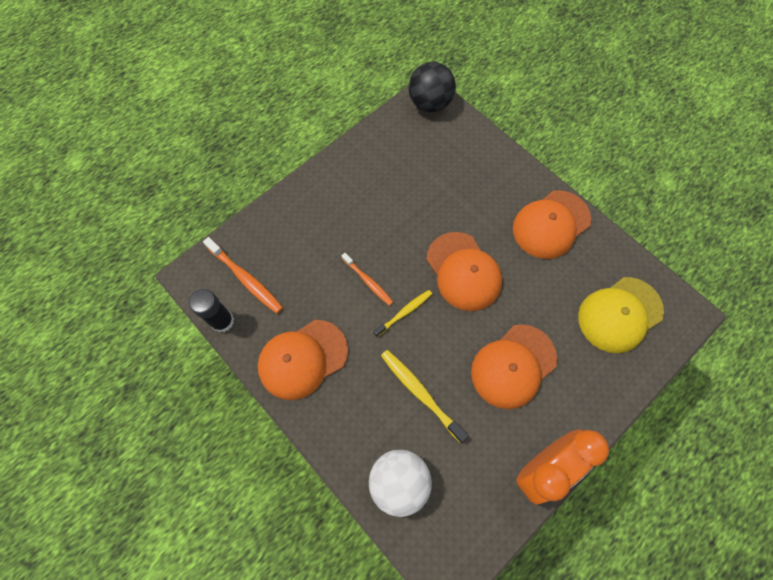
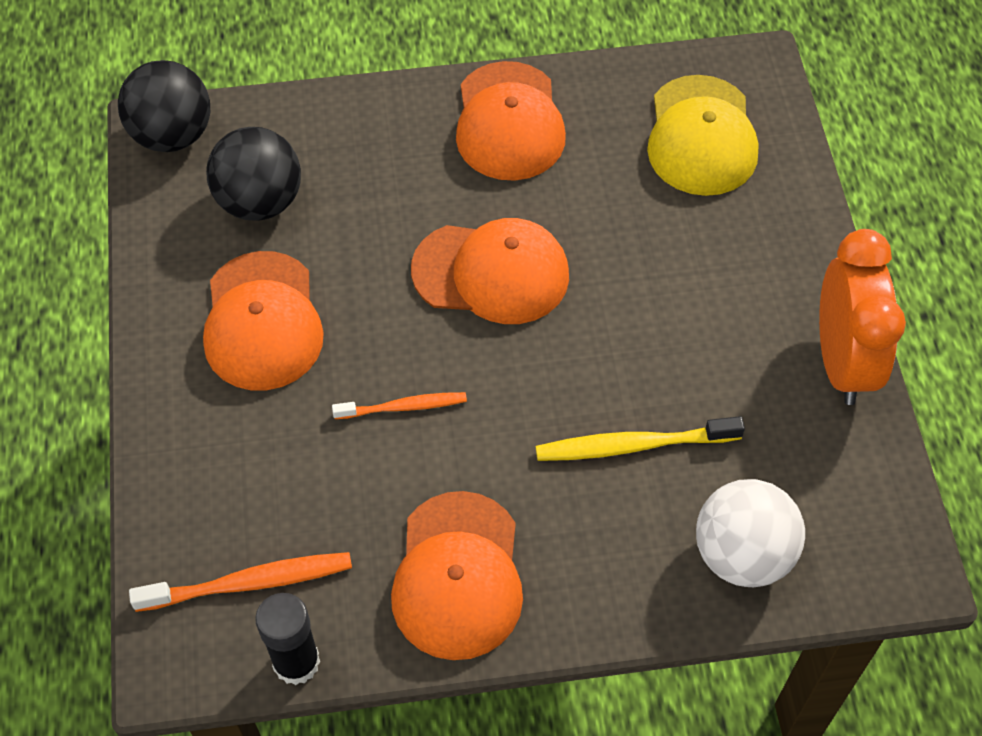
camera: 55 degrees left, 10 degrees down
(404, 312) = (493, 389): yellow toothbrush -> none
(424, 157) = (260, 202): none -> black ball
(513, 366) = (679, 305): orange cap -> orange cap (262, 322)

